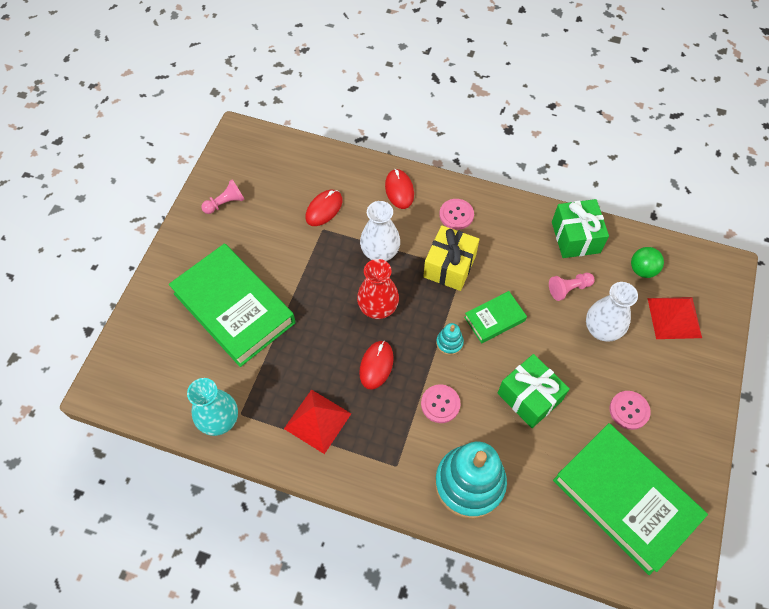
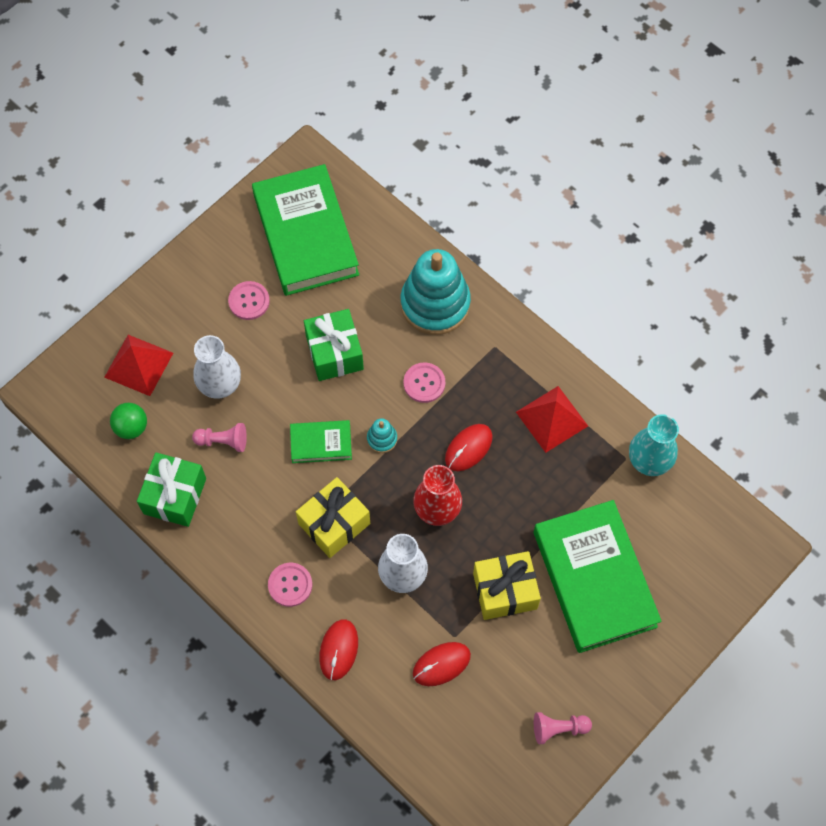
camera: 155 degrees left, 5 degrees up
(299, 272) = (505, 591): none -> yellow gift

